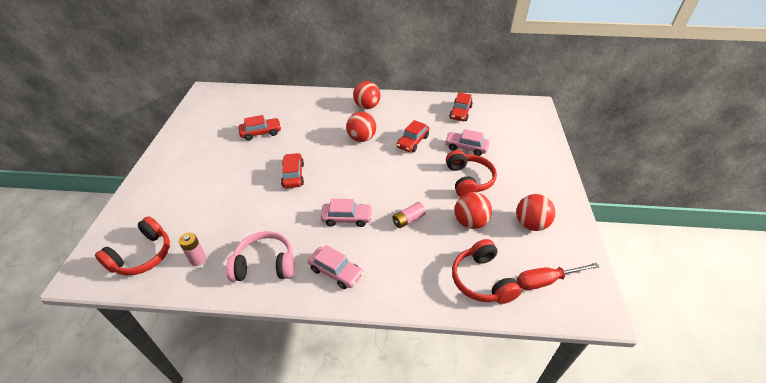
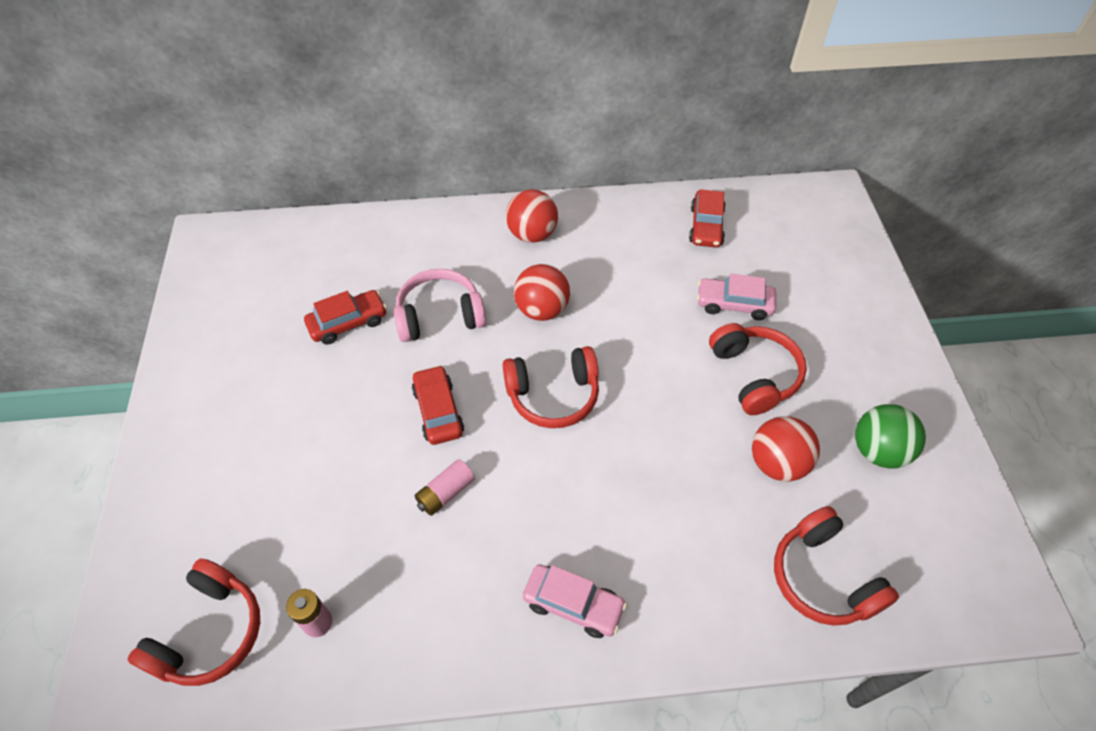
camera: 10 degrees left, 10 degrees up
(265, 264) = (443, 612): pink headphones -> pink headphones (439, 315)
(347, 218) = (562, 490): pink car -> none
(355, 176) = (553, 395): none -> red headphones
(408, 220) = (671, 475): pink battery -> pink battery (446, 493)
(412, 142) = (636, 304): red car -> none
(531, 224) = (878, 451): red ball -> green ball
(546, 281) = (925, 560): red screwdriver -> none

